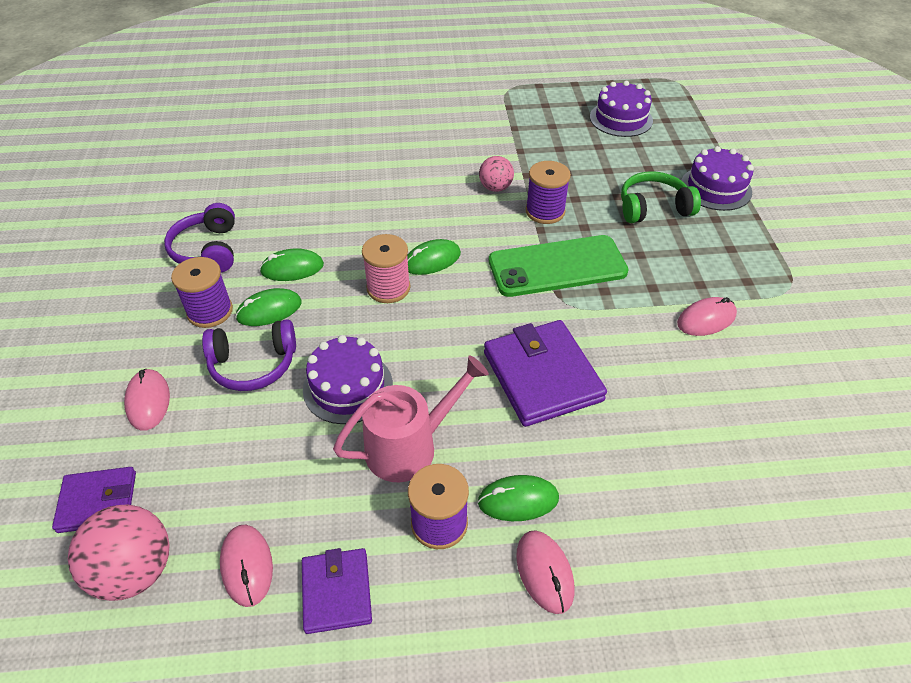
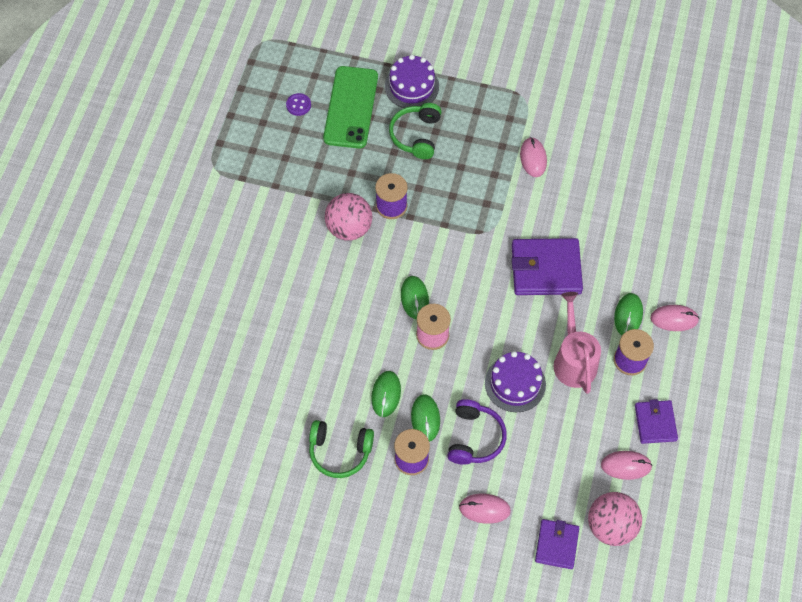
camera: 70 degrees left, 15 degrees up
(208, 250) = (340, 451): purple headphones -> green headphones
(336, 592) = (655, 423): purple wallet -> purple wallet turned 75 degrees clockwise
(495, 188) = (349, 228): pink ball -> pink ball, size x1.64
(557, 266) = (452, 221): green phone -> green phone (351, 107)
(621, 119) = (298, 105): purple cake -> purple button

